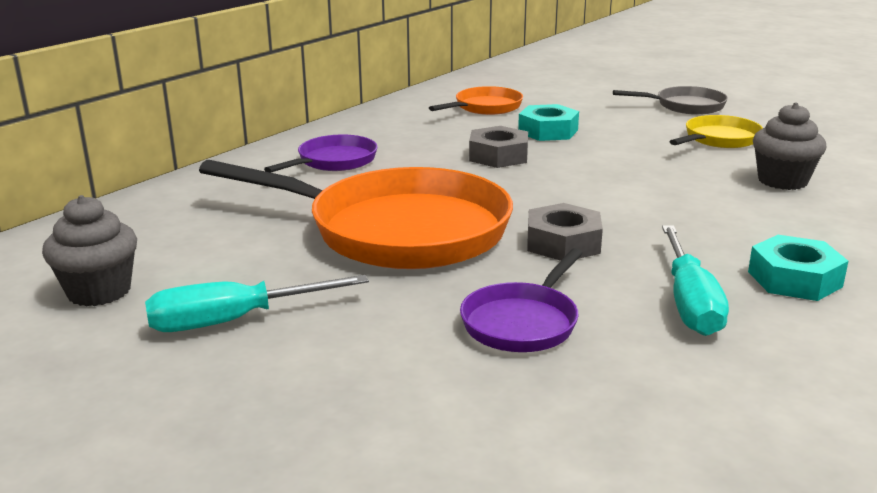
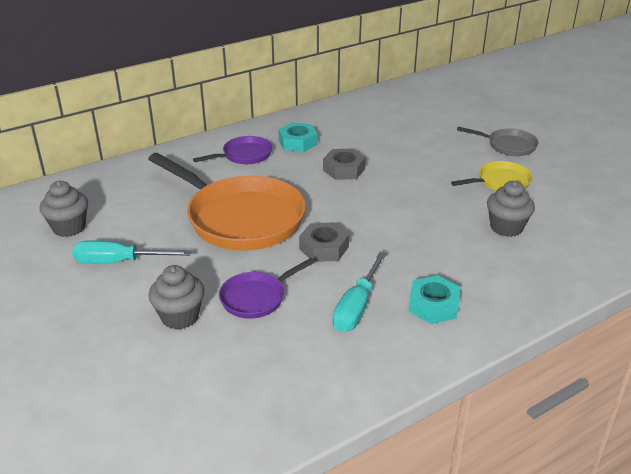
camera: 20 degrees right, 10 degrees up
(416, 375) = (180, 317): none -> grey cupcake
(485, 107) = (371, 123): orange pan -> none
(548, 131) = (393, 153): turquoise nut -> turquoise nut (297, 142)

